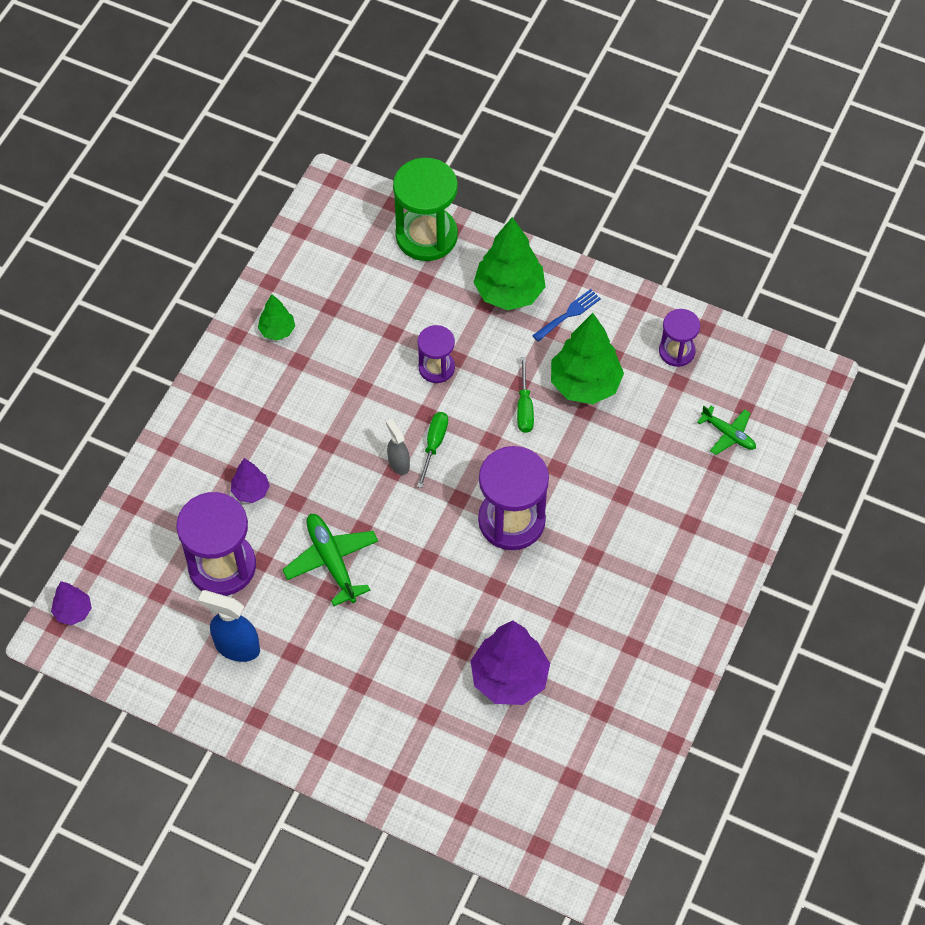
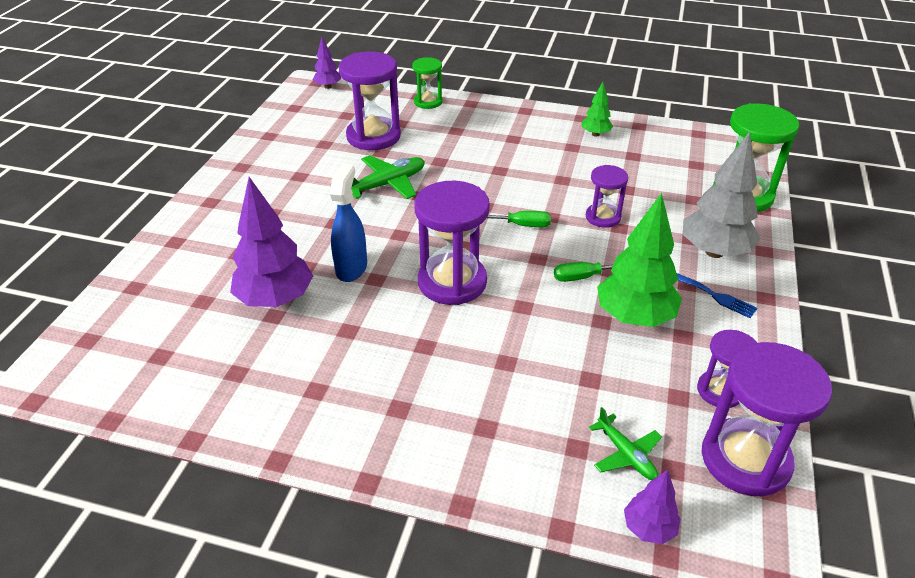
camera: 80 degrees right, 20 degrees down
(151, 494) = (428, 102): none -> green hourglass
(236, 647) = (303, 151): blue spray bottle -> blue spray bottle (351, 268)
(251, 491) = (442, 140): purple tree -> purple tree (649, 528)
(398, 463) = (493, 207): grey spray bottle -> none
(509, 292) = (714, 252): green tree -> grey tree
(728, 434) = (626, 454): green plane -> green plane turned 60 degrees counterclockwise
(742, 359) = (745, 459): none -> purple hourglass

